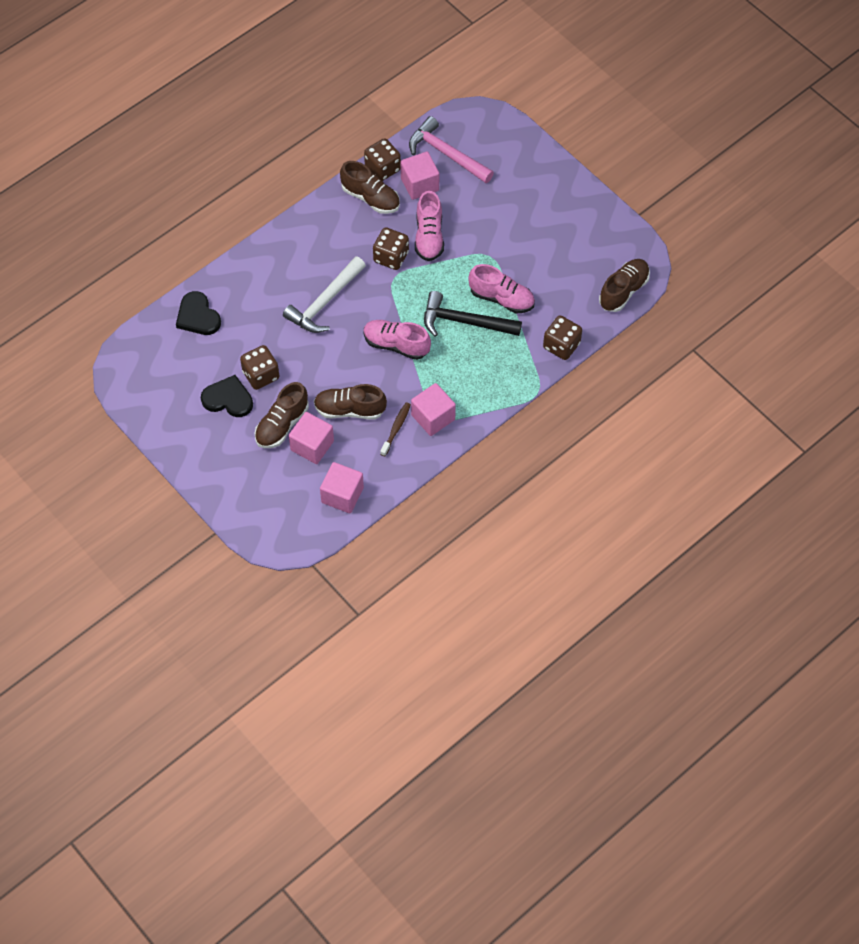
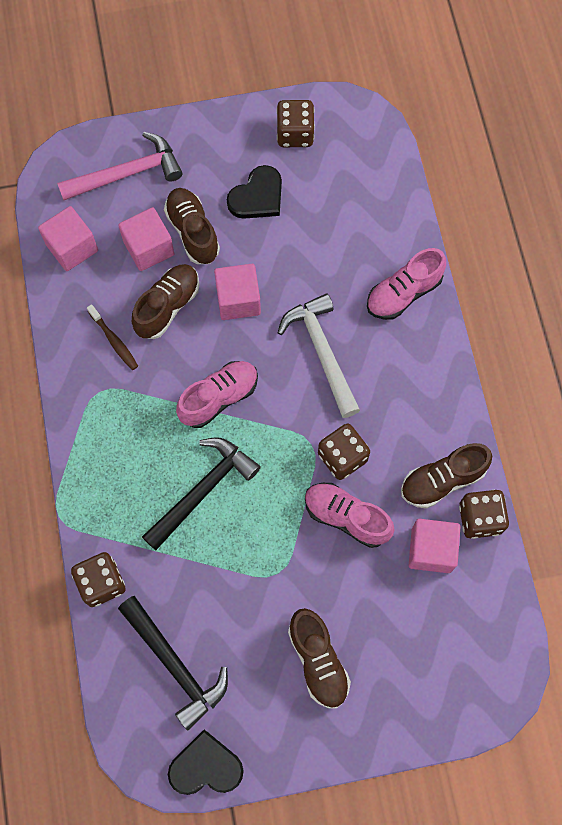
camera: 120 degrees right, 10 degrees up
(198, 316) = (381, 215): black heart -> black heart (205, 766)
(261, 375) = (267, 241): brown dice -> brown dice (295, 134)
(433, 417) = (102, 386): pink cube -> pink cube (238, 300)
(447, 154) = (460, 610): pink hammer -> pink hammer (127, 173)
(501, 298) = (208, 552): pink shoe -> pink shoe (403, 293)
(581, 281) = (175, 664): none -> black hammer
(623, 291) = (129, 709): brown shoe -> brown shoe (318, 661)

